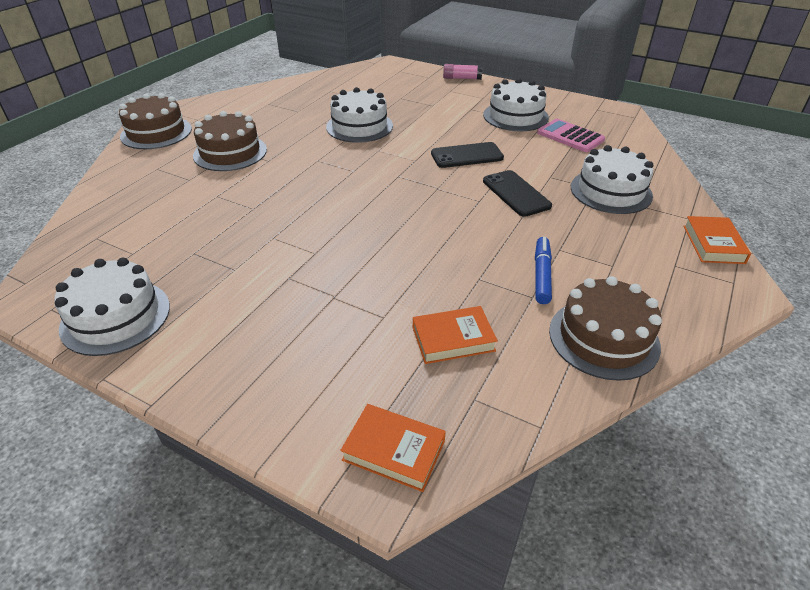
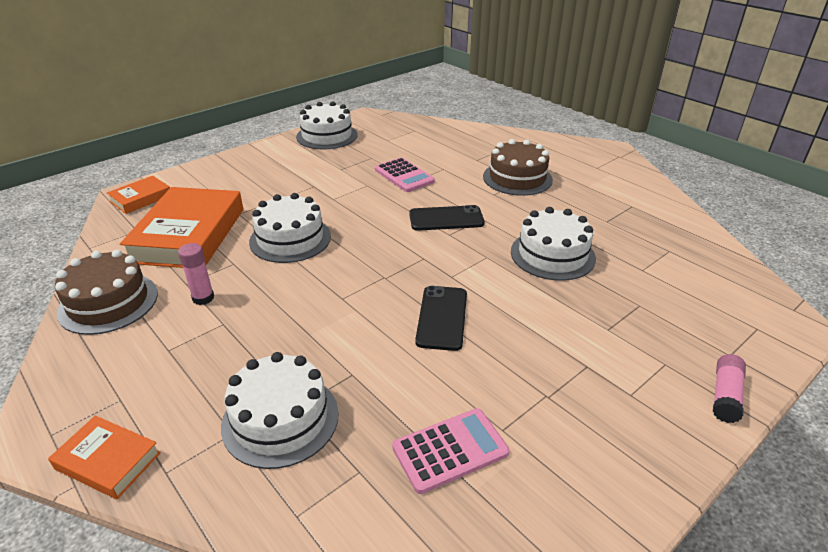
camera: 110 degrees right, 5 degrees down
(156, 132) = (571, 149): brown cake -> none
(242, 217) = (404, 176): none -> pink calculator
(453, 339) = (189, 235): orange book -> orange book, size x2.01
(515, 116) = (546, 410): white cake -> white cake (290, 239)
(516, 193) = (336, 329): black phone -> black phone (446, 219)
(541, 275) = (203, 298): blue marker -> pink glue stick

